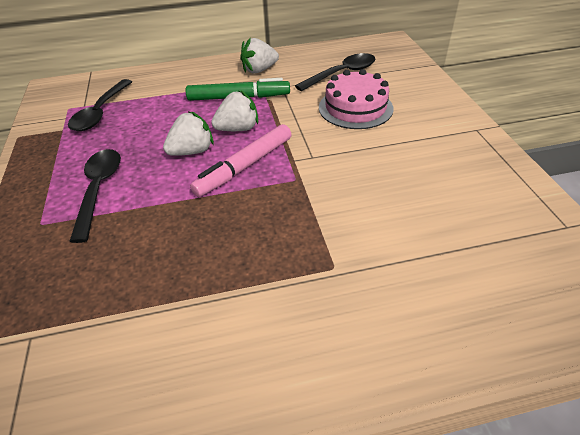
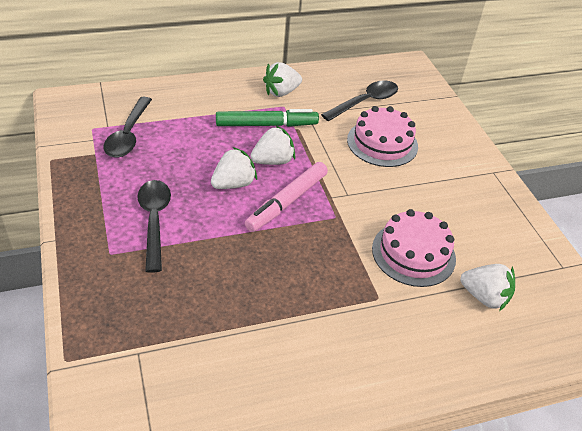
camera: 10 degrees left, 0 degrees up
(381, 215) = (413, 253): none -> pink cake
(467, 264) = (484, 297): none -> white strawberry

